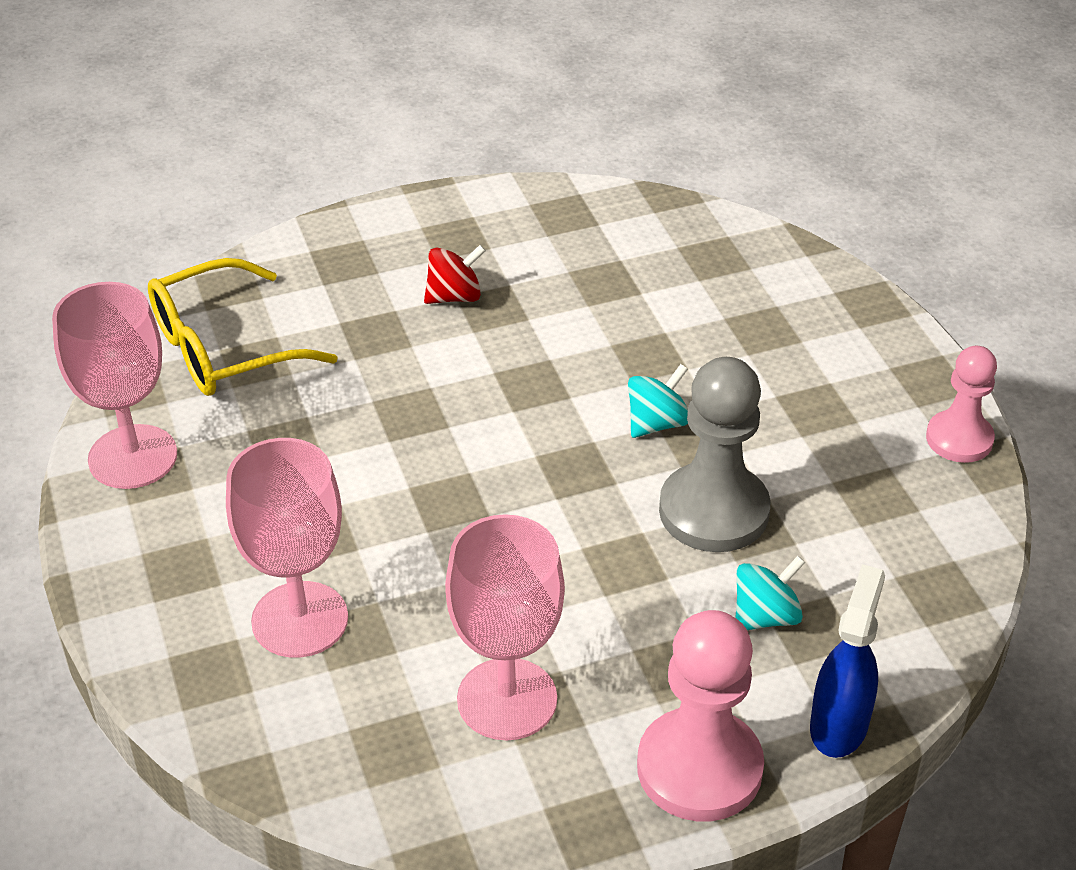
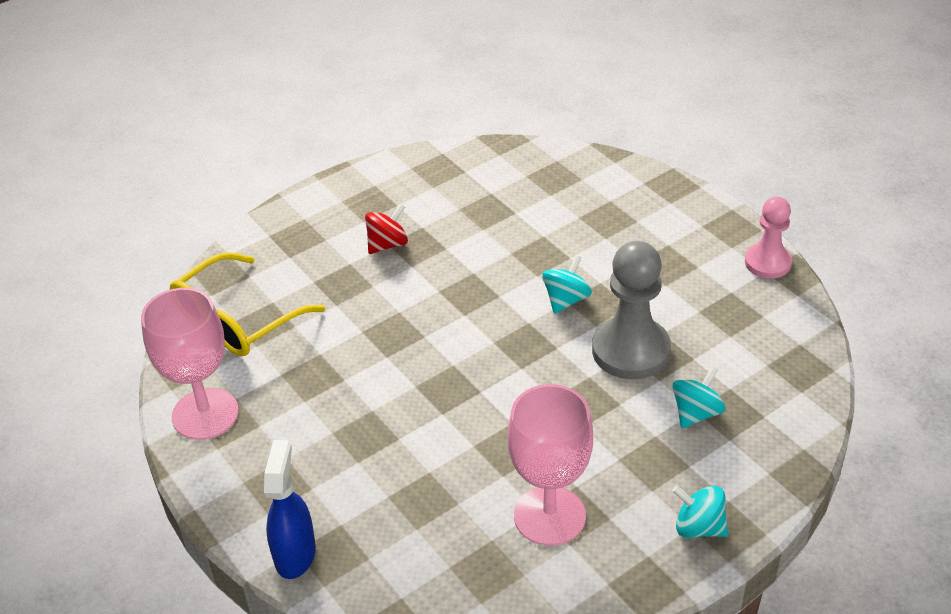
camera: 15 degrees left, 0 degrees up
(300, 620) = (380, 499): pink goblet -> none
(699, 768) = (698, 527): pink pawn -> turquoise spinning top
(839, 725) = (775, 473): blue spray bottle -> blue spray bottle (295, 553)

